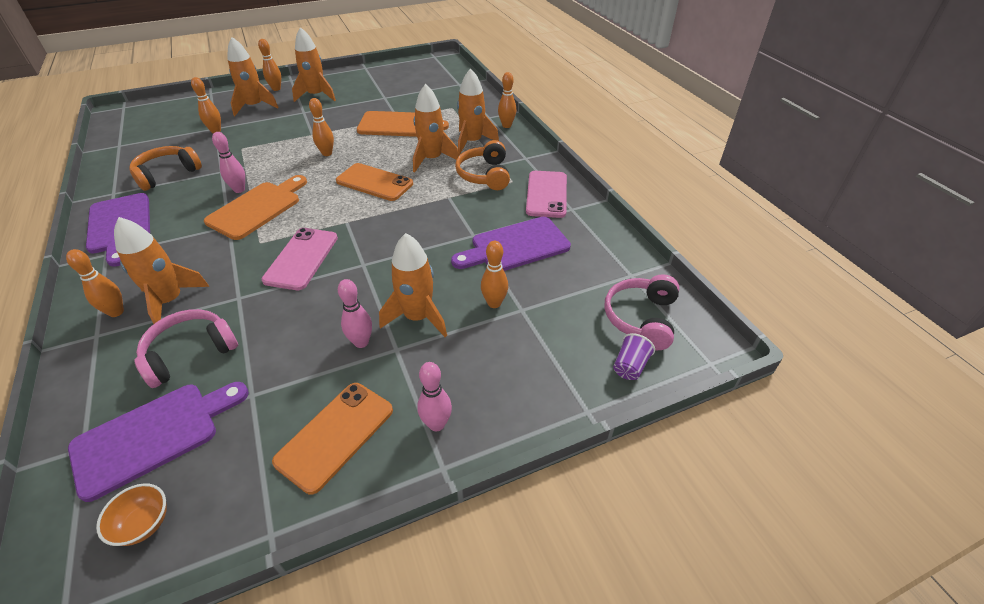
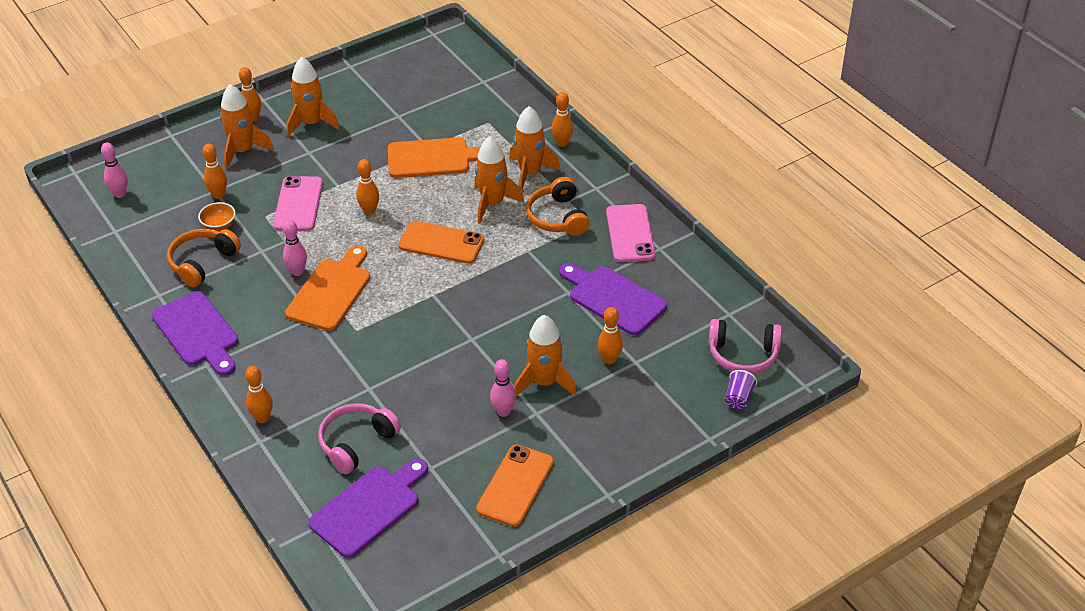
camera: 10 degrees left, 0 degrees up
(144, 524) = (402, 563): orange bowl -> orange bowl (219, 226)
(170, 301) = (306, 400): orange rocket -> none
(301, 258) = (408, 341): pink phone -> pink phone (298, 204)
(436, 424) = (592, 466): pink bowling pin -> pink bowling pin (120, 194)
(515, 246) = (613, 298): purple cutting board -> purple cutting board turned 75 degrees clockwise
(641, 318) = (743, 355): pink headphones -> pink headphones turned 90 degrees counterclockwise

